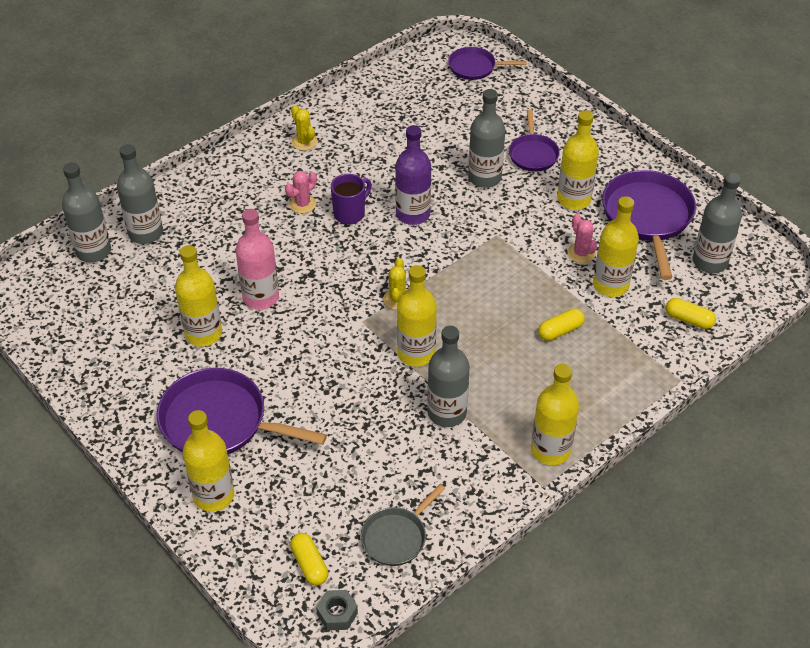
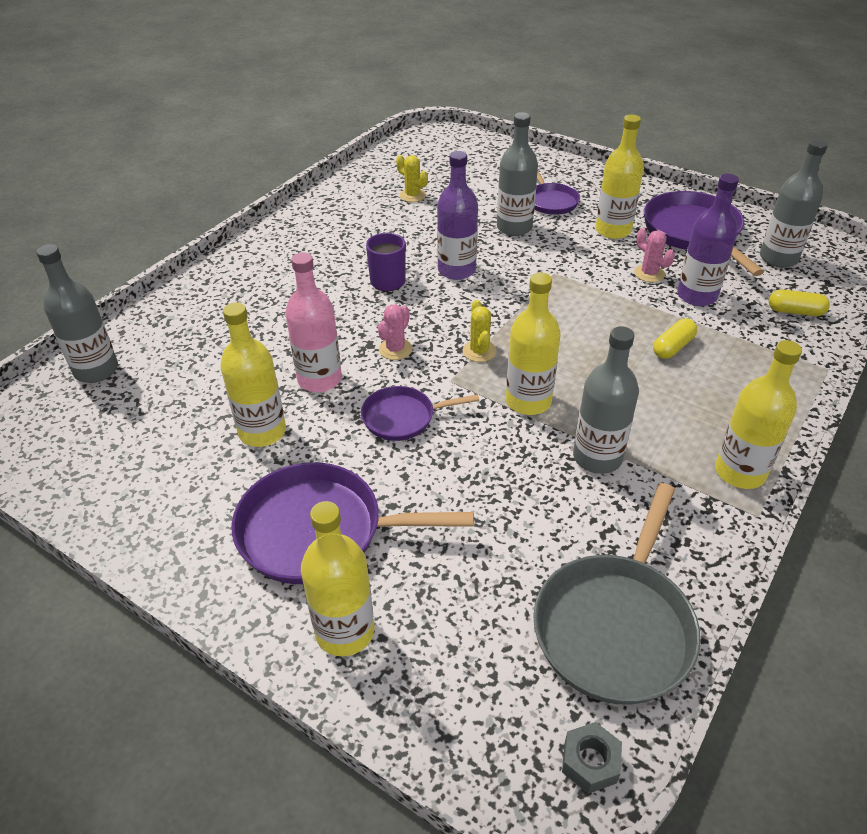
camera: 15 degrees left, 5 degrees down
(145, 233) = (157, 340): grey bottle -> none
(302, 204) = (332, 281): pink cactus -> pink cactus (395, 349)
(304, 142) = (312, 228): yellow cactus -> yellow cactus (412, 195)
(309, 564) = (518, 697): yellow capsule -> none
(396, 537) = (616, 626): grey pan -> grey pan, size x1.76
(475, 67) = (457, 145): purple pan -> purple pan (402, 417)
(610, 285) = (697, 296): yellow bottle -> purple bottle

